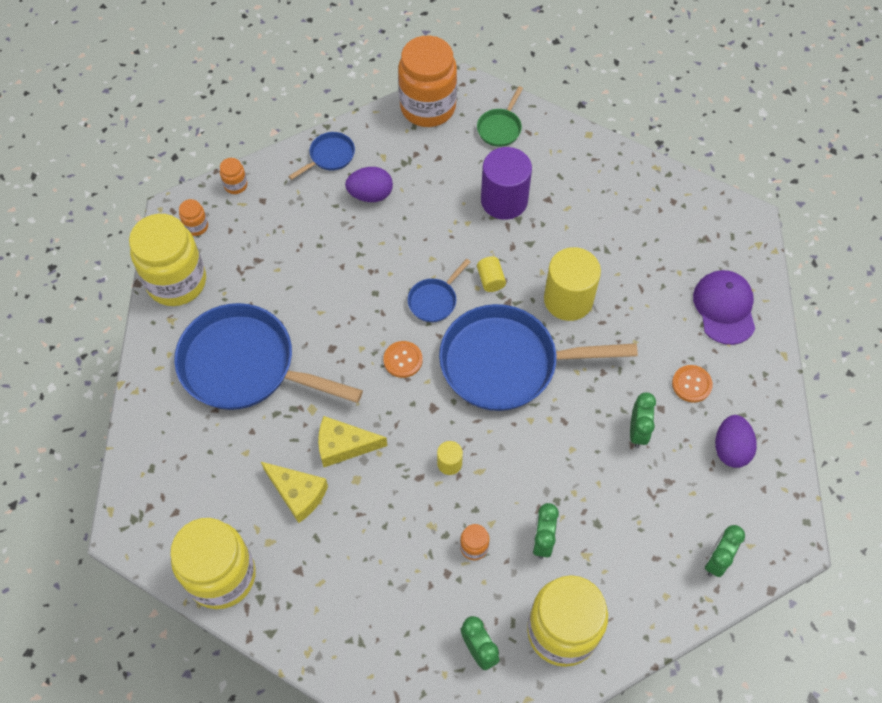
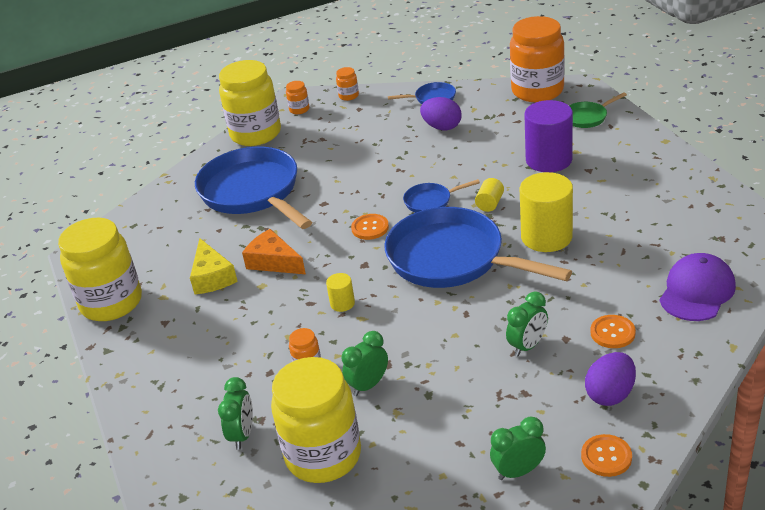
camera: 40 degrees right, 25 degrees down
(344, 446) = (273, 262): yellow cheese -> orange cheese
(766, 511) = (606, 457): none -> orange button

